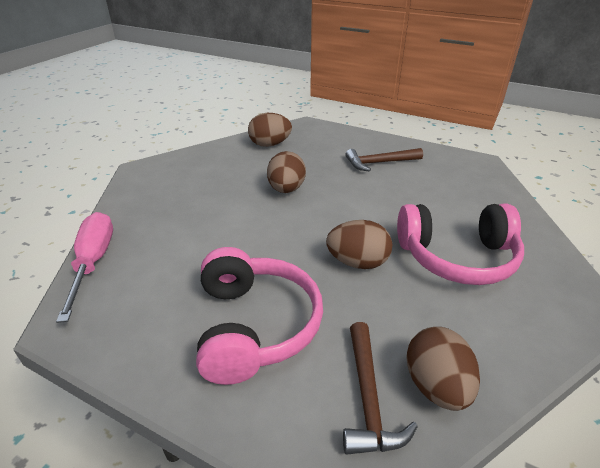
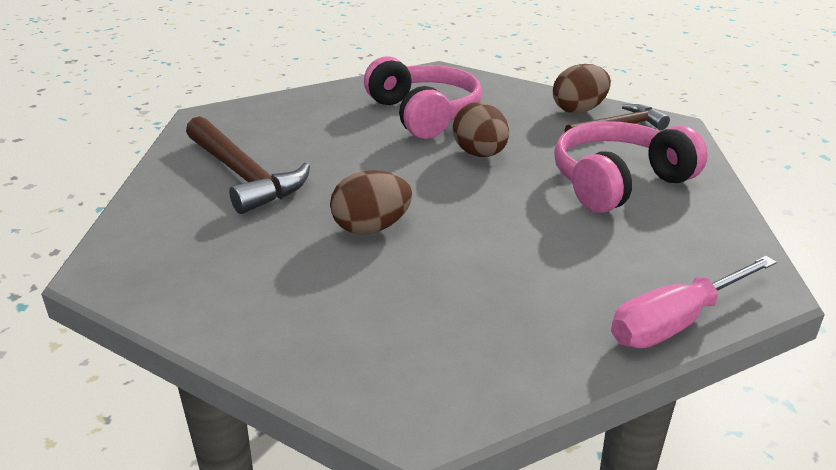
camera: 115 degrees left, 5 degrees down
(270, 144) = (220, 288): brown egg -> none
(380, 163) = (243, 175): brown hammer -> brown hammer, size x1.52

